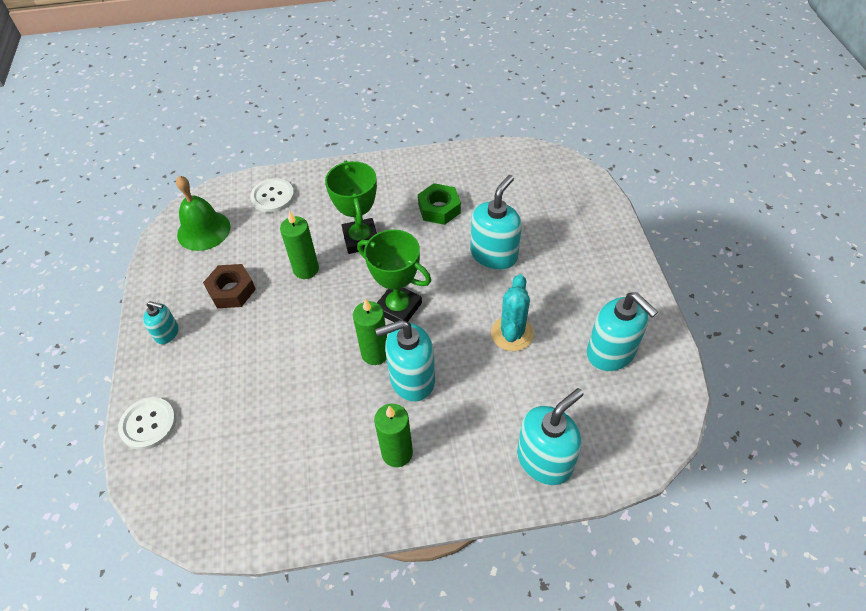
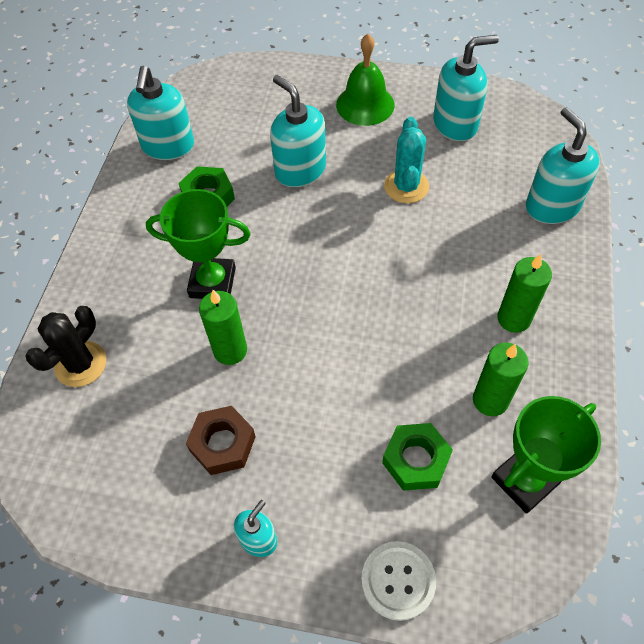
camera: 70 degrees left, 5 degrees up
(203, 230) = (92, 464): green bell -> green bell (365, 104)
(243, 411) = (416, 460): none -> green nut
(273, 197) = (81, 364): white button -> black cactus
(375, 353) = (385, 308): green candle -> green candle (490, 400)
(398, 308) = (332, 271): green trophy -> green trophy (525, 480)
(411, 379) = (430, 283): turquoise soap dispenser -> turquoise soap dispenser (168, 146)
(512, 333) = (406, 186): turquoise cactus -> turquoise cactus turned 60 degrees clockwise

